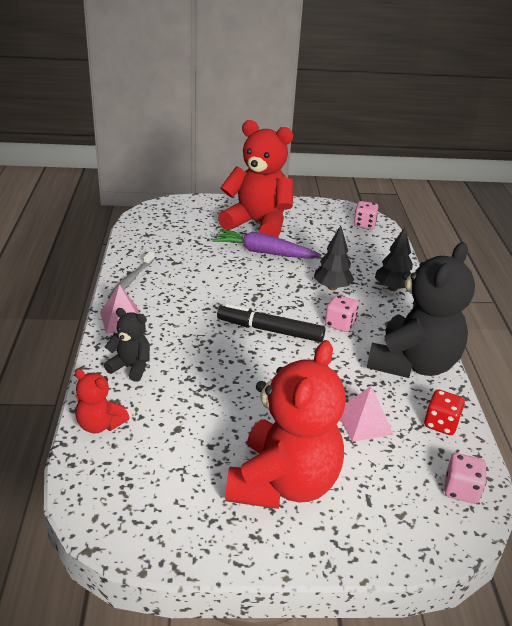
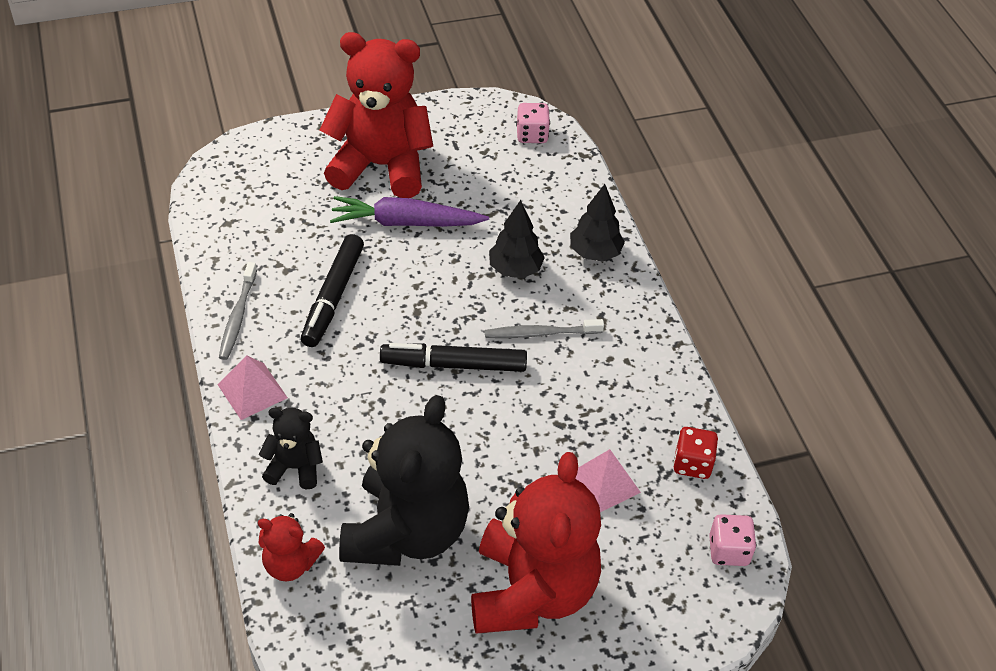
camera: 15 degrees left, 15 degrees up
(199, 280) = (333, 297): none -> black marker
(340, 324) = (540, 333): pink dice -> grey toothbrush
(413, 364) = (644, 379): black teddy bear -> black teddy bear (406, 532)

